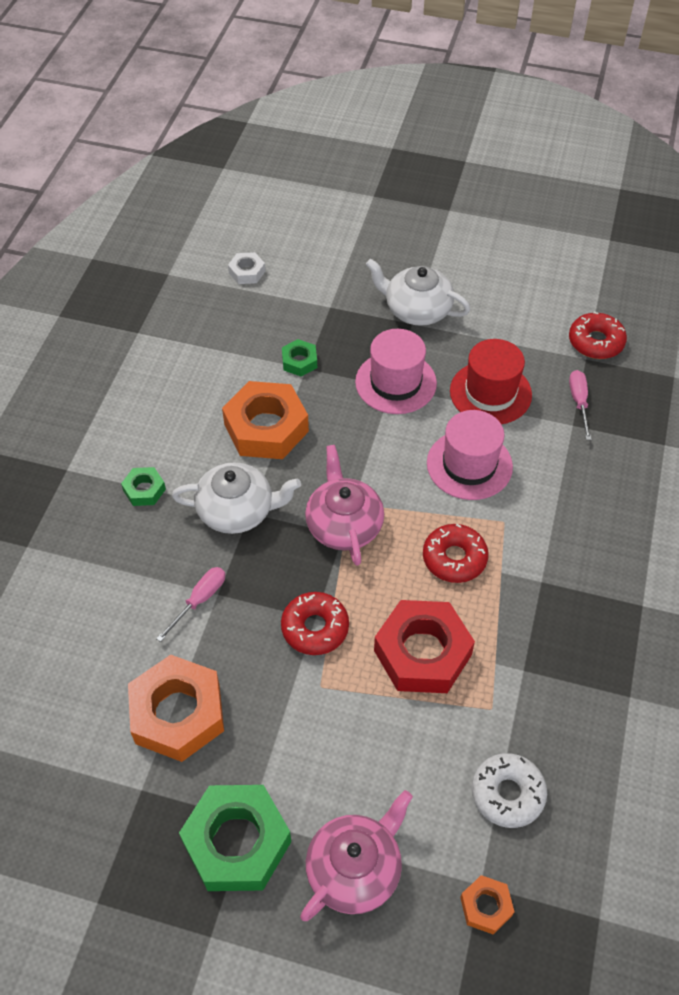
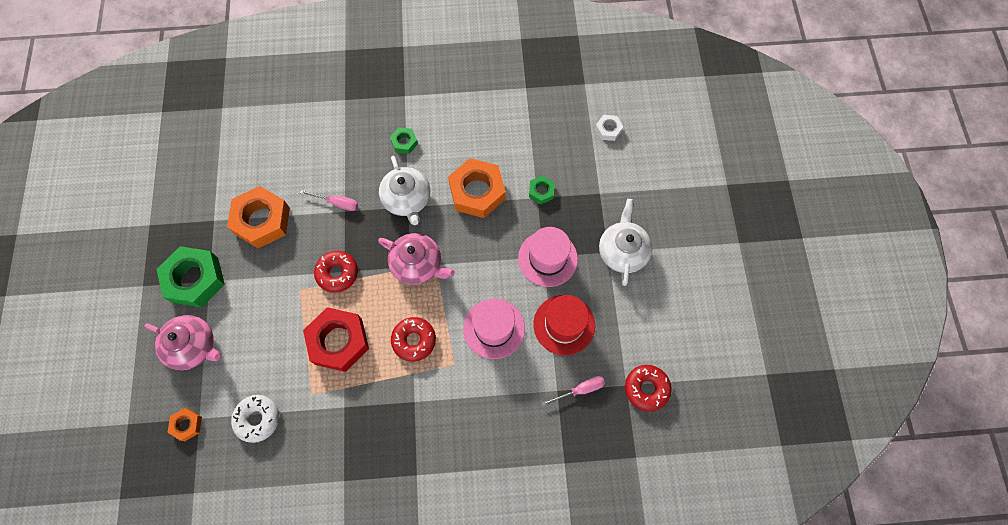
camera: 70 degrees right, 15 degrees up
(344, 524) = (418, 264): pink teapot -> pink teapot turned 60 degrees clockwise

